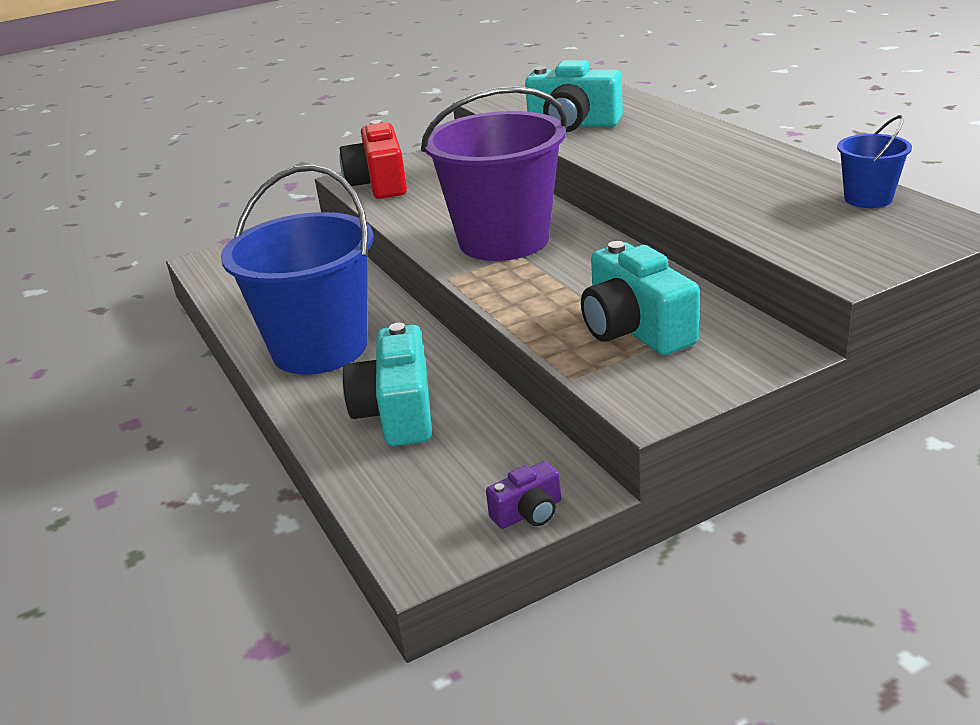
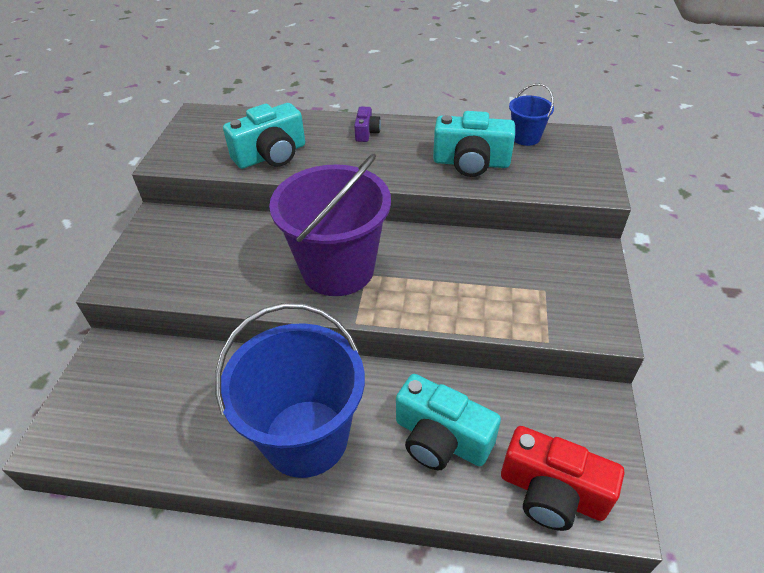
camera: 55 degrees left, 15 degrees up
(379, 183) = (151, 274): red camera -> red camera (552, 493)
(528, 512) = (608, 436): purple camera -> purple camera (366, 132)
(635, 329) = (518, 285): turquoise camera -> turquoise camera (471, 163)

